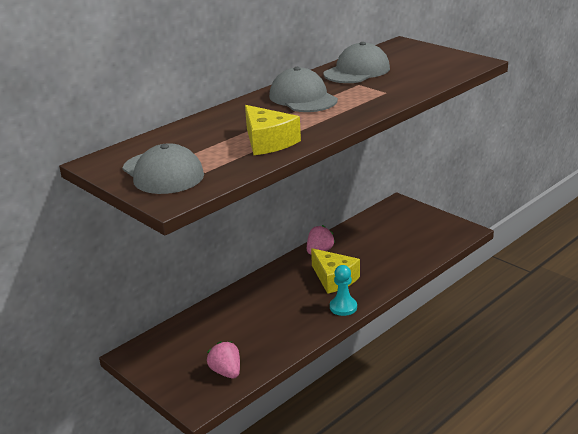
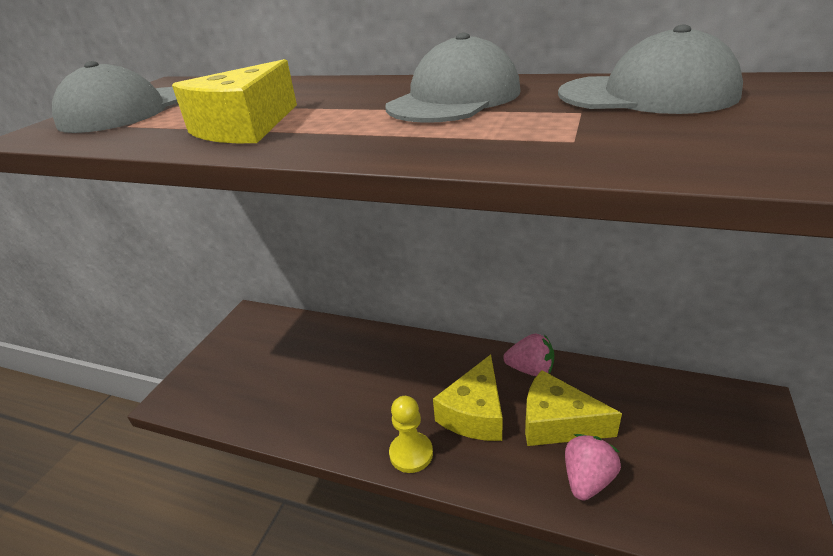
camera: 65 degrees right, 5 degrees up
(226, 372) = (233, 396): pink strawberry -> pink strawberry (587, 479)
(343, 307) = (411, 453): turquoise pawn -> yellow pawn
(363, 256) = (557, 423): none -> yellow cheese

